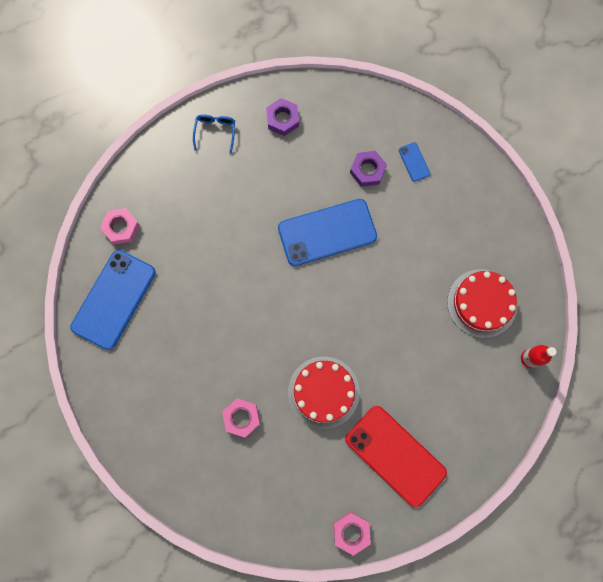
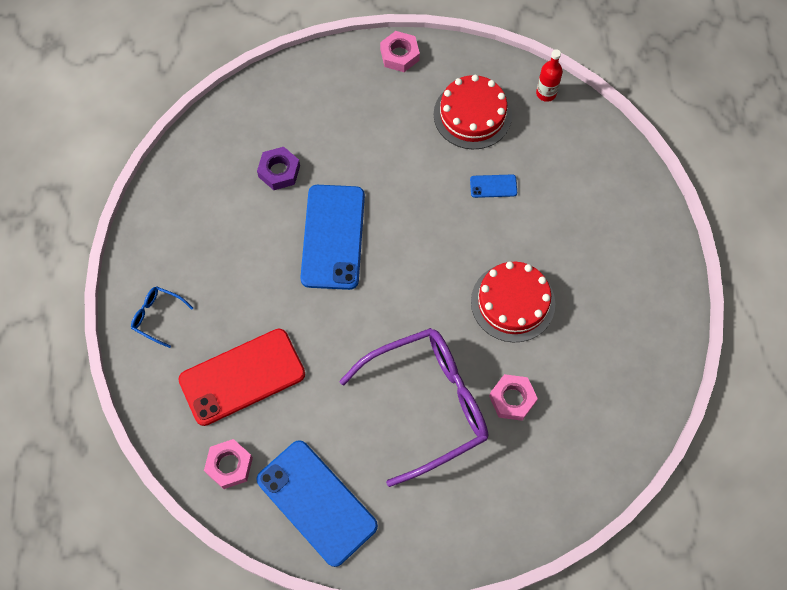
camera: 70 degrees left, 10 degrees down
(215, 353) = (427, 404): none -> purple glasses
(282, 119) = (177, 237): purple nut -> none
(351, 532) = (673, 326): pink nut -> pink nut (399, 55)
(395, 455) = (605, 254): red phone -> red phone (242, 377)
(414, 162) = (290, 122): blue phone -> blue phone (493, 186)

